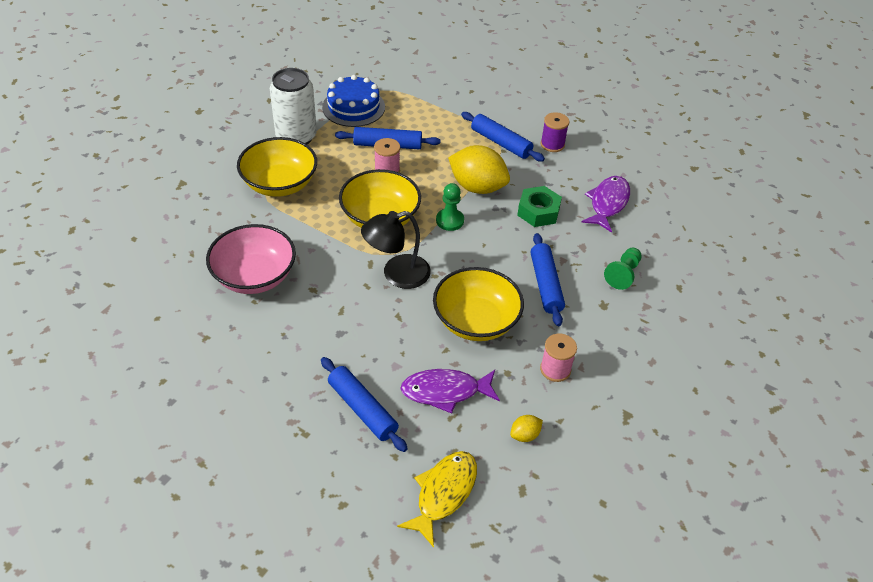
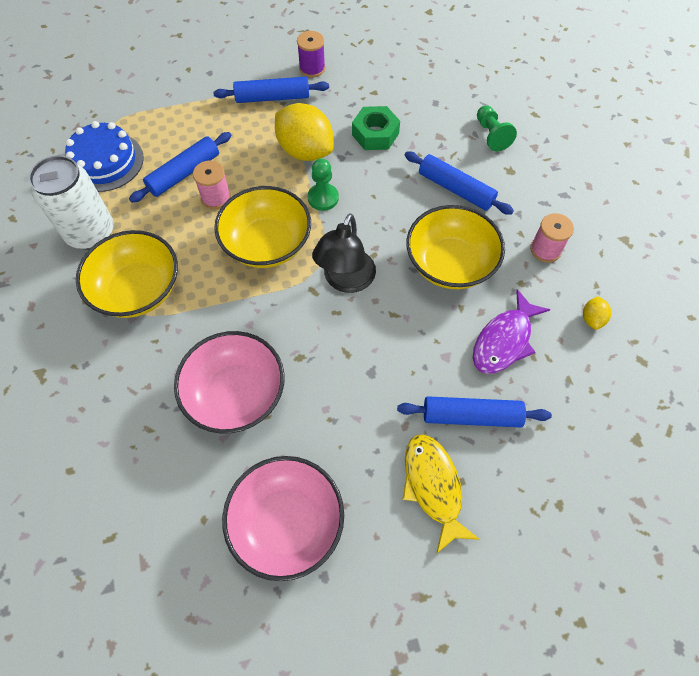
camera: 45 degrees left, 15 degrees up
(190, 359) = (287, 523): none -> pink bowl
(443, 493) = (604, 418): yellow fish -> yellow fish (433, 486)
(477, 187) = (305, 151): yellow lemon -> yellow lemon turned 60 degrees clockwise
(607, 203) = (411, 86): purple fish -> none

